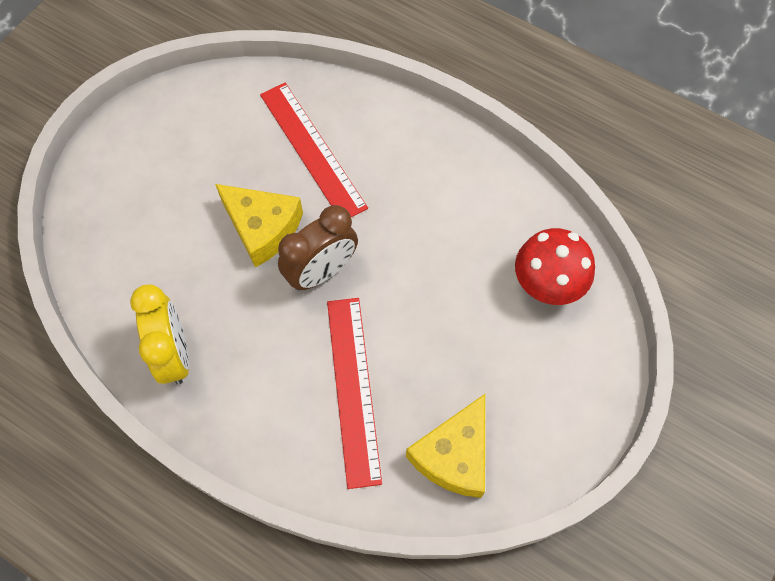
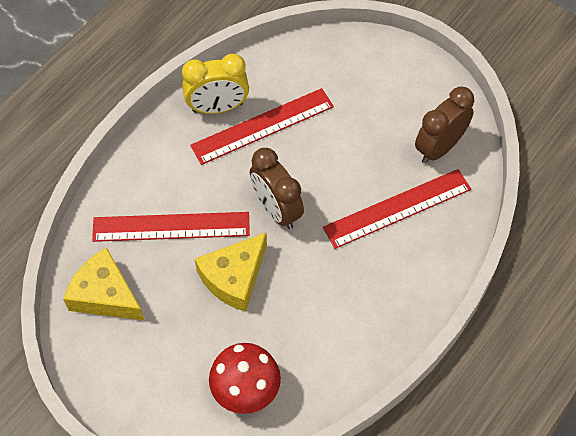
camera: 95 degrees right, 5 degrees down
(203, 298) = (262, 126): none -> red ruler
(232, 112) = (439, 147): none -> brown clock
(262, 228) = (321, 168): yellow cheese -> yellow cheese (234, 278)

